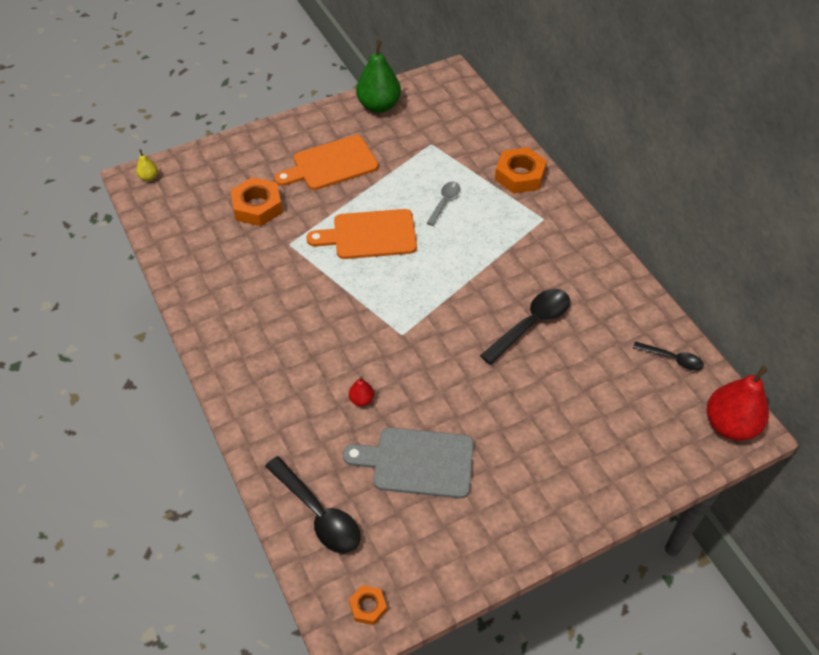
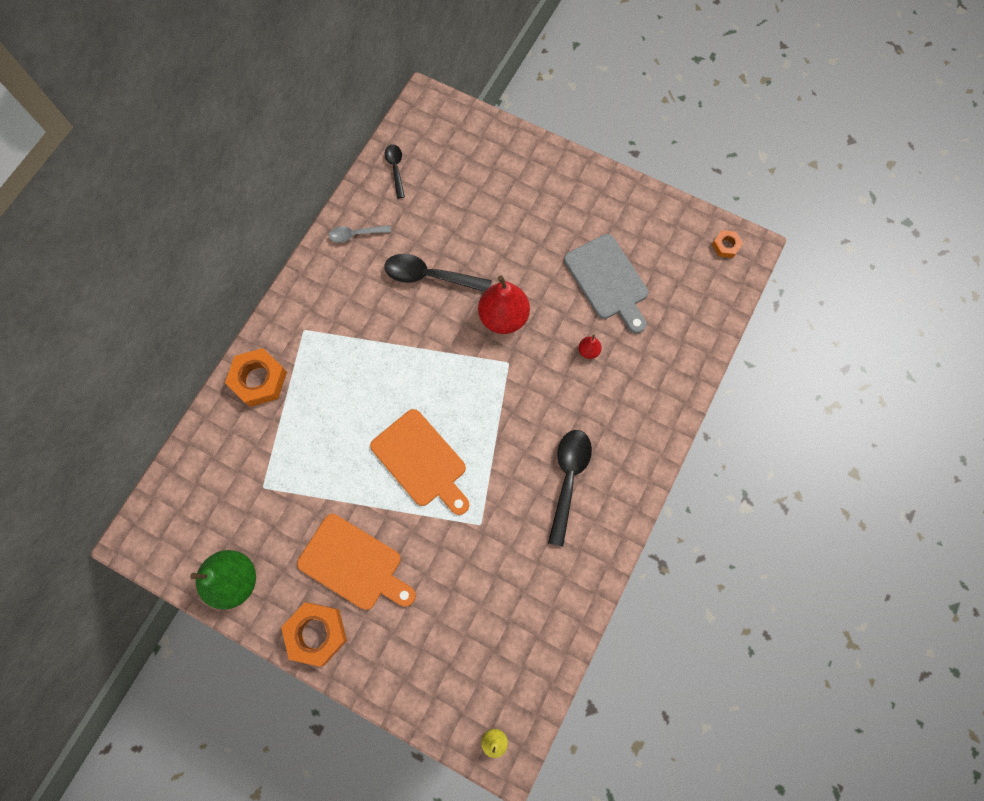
camera: 125 degrees left, 20 degrees up
(257, 207) = (457, 591): orange nut -> orange nut (316, 633)
(318, 513) = (694, 316): black spoon -> black spoon (568, 479)
(444, 202) = (337, 424): grey spoon -> grey spoon (355, 235)
(730, 425) = (430, 112): red pear -> red pear (503, 317)

